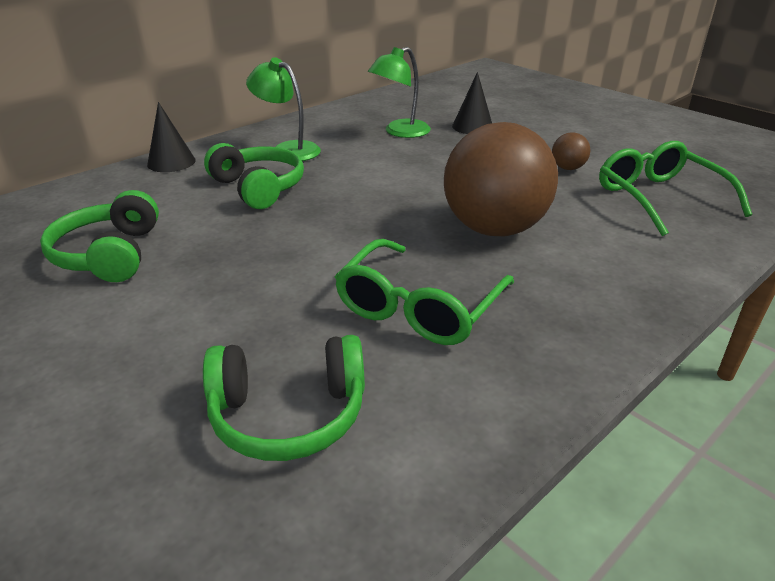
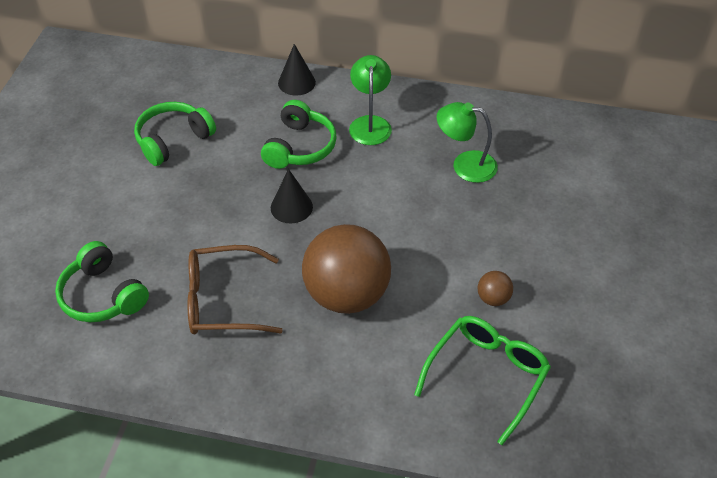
camera: 55 degrees right, 15 degrees up
(418, 307) = (222, 300): green glasses -> brown glasses
(472, 126) = (524, 202): black cone -> black cone (291, 207)

